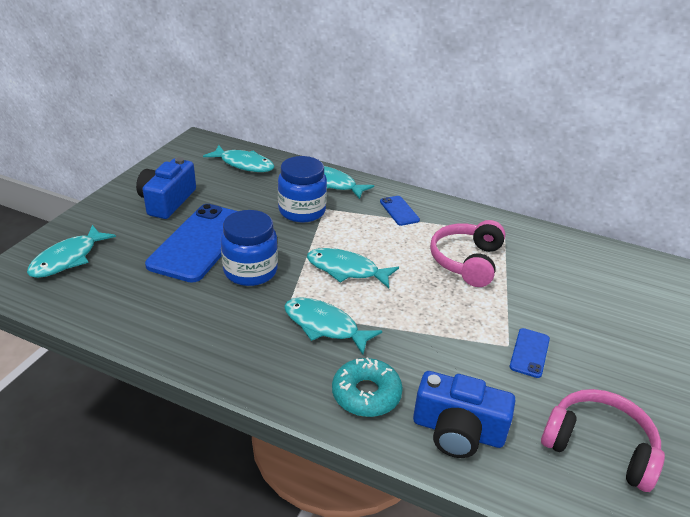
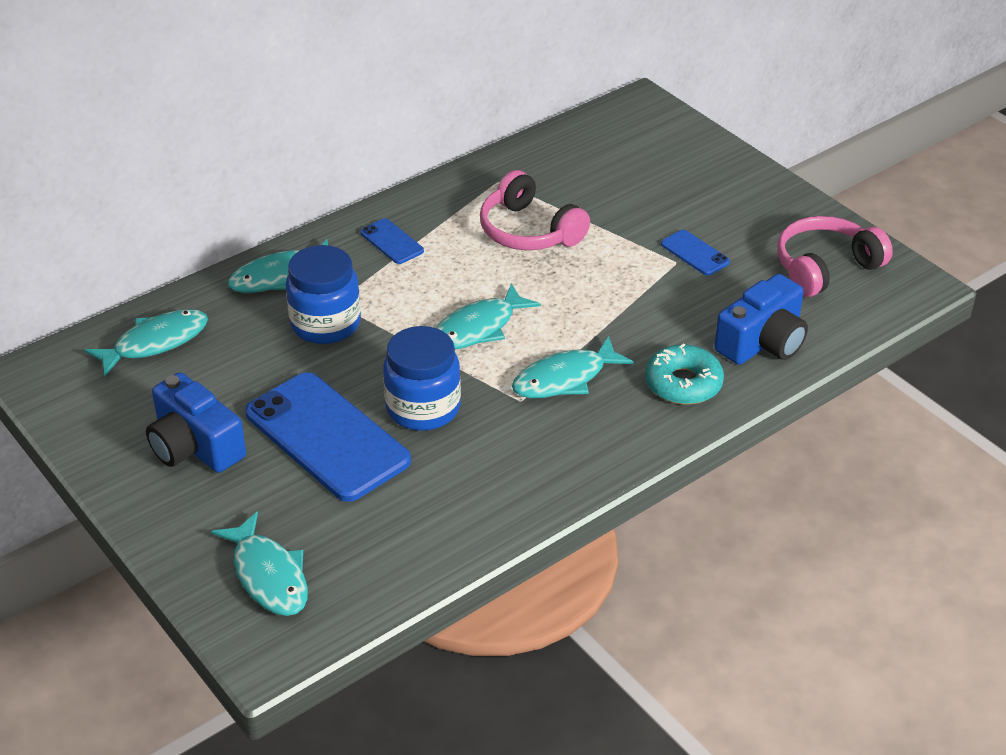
camera: 60 degrees left, 5 degrees up
(399, 211) = (392, 242): blue phone -> blue phone turned 45 degrees clockwise

